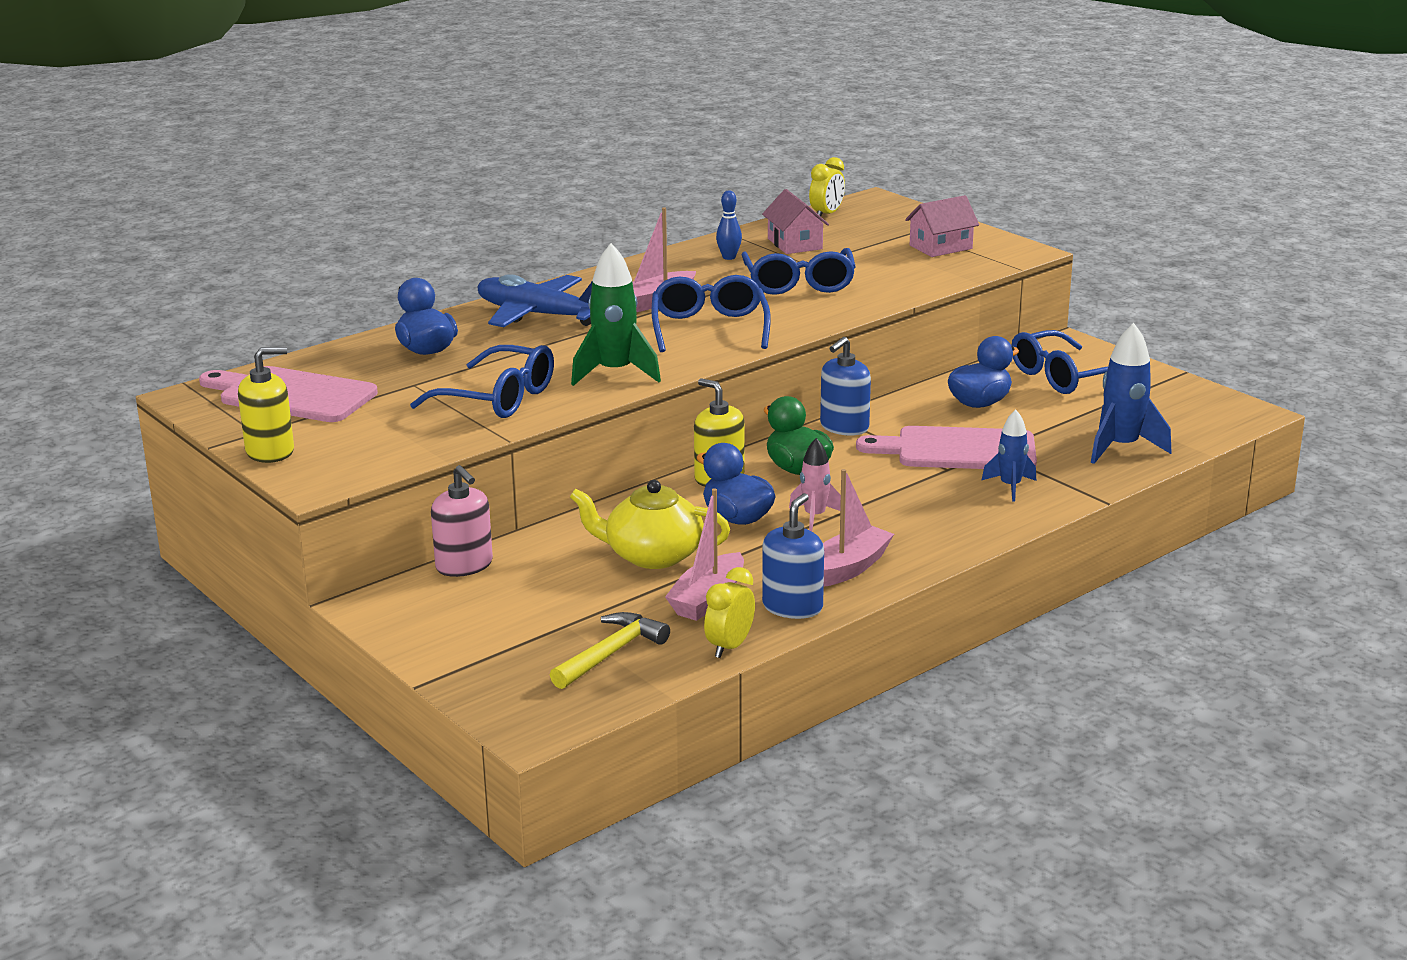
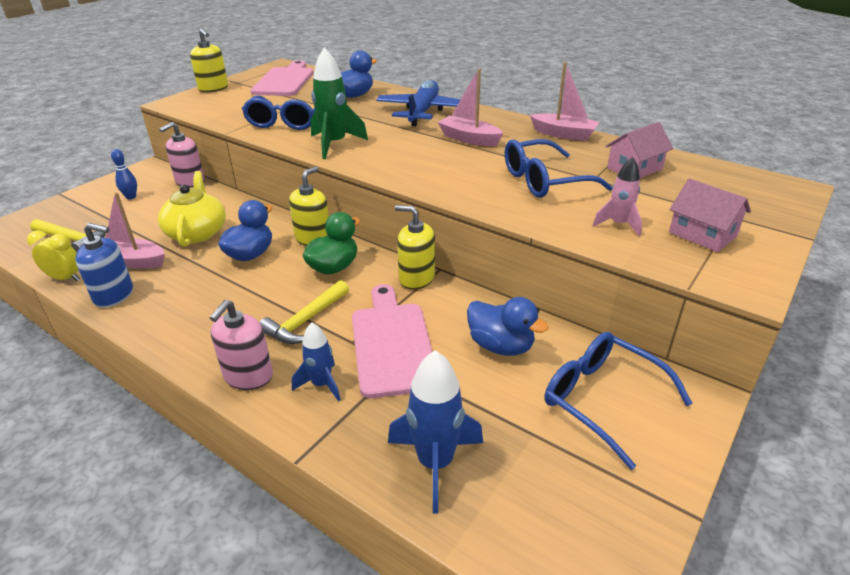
camera: 75 degrees right, 10 degrees up
(709, 328) = (429, 161): blue glasses -> none
(729, 257) = (578, 149): blue bowling pin -> blue bowling pin (131, 197)
(814, 517) = (254, 285): pink rocket -> pink rocket (618, 224)
(826, 215) = (722, 172): yellow clock -> none
(844, 427) = (416, 278): blue soap dispenser -> yellow soap dispenser
(849, 568) = (170, 312): pink boat -> pink boat (564, 134)
(901, 490) = (306, 321): none -> yellow hammer
(985, 522) = (248, 376): none -> pink soap dispenser

